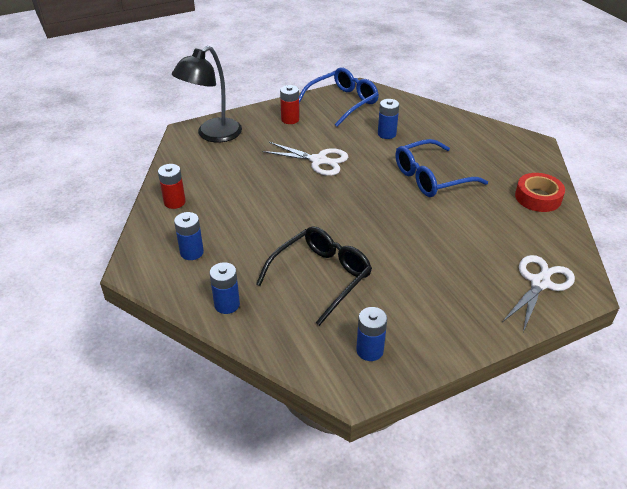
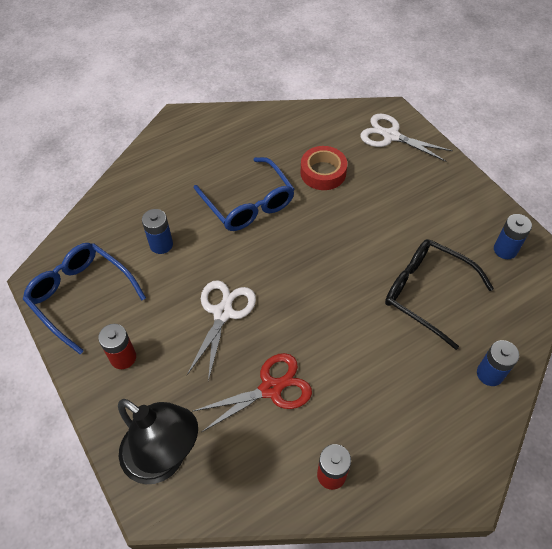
camera: 95 degrees left, 15 degrees up
(192, 252) = (421, 428): blue battery -> none
(249, 179) = (271, 388): none -> red scissors
(538, 197) = (272, 125): red tape -> red tape (323, 172)

